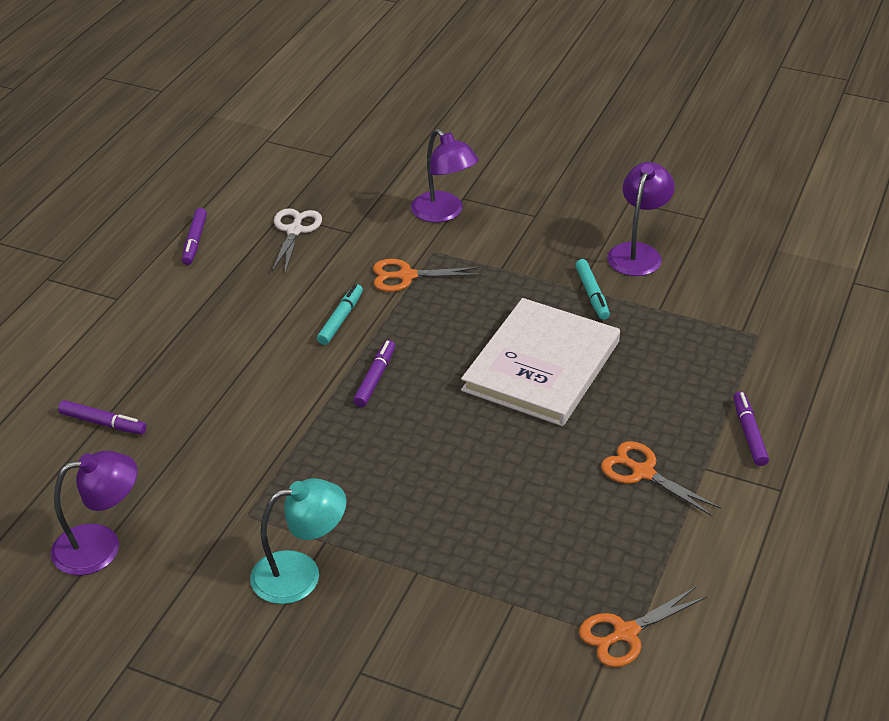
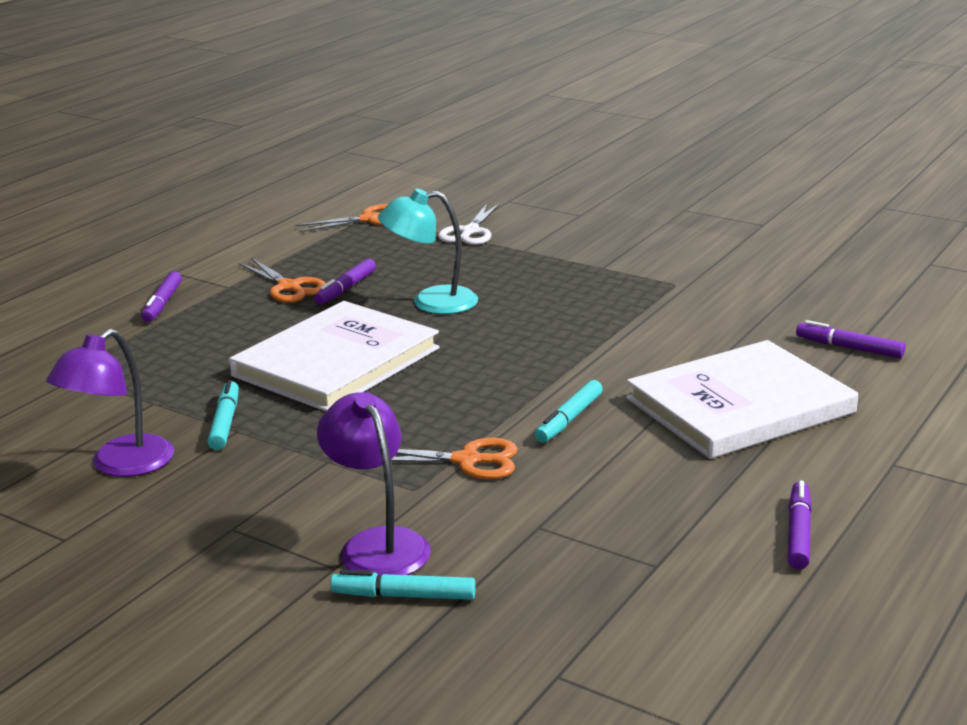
camera: 170 degrees left, 15 degrees down
(101, 546) = (811, 274): purple lamp -> none
(211, 344) = (740, 405): none -> white book
(294, 231) = (632, 536): white scissors -> white scissors (470, 232)
(300, 574) = (625, 253): turquoise lamp -> turquoise lamp (431, 302)
(375, 378) = (534, 363): purple marker -> purple marker (346, 288)
(418, 186) = (404, 596): none -> turquoise marker

